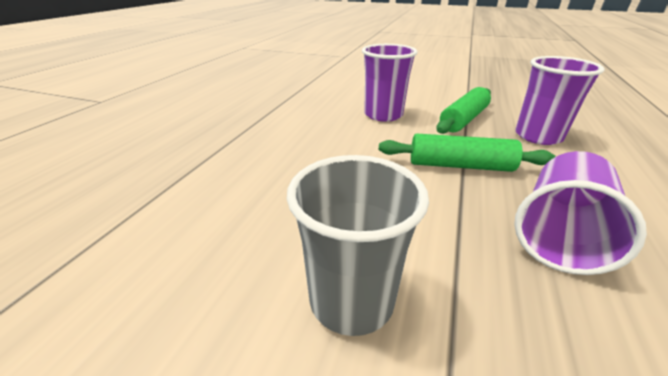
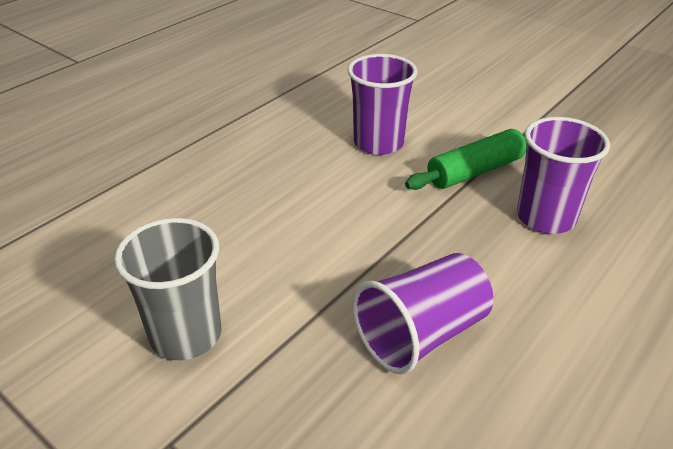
camera: 20 degrees right, 5 degrees up
(460, 165) = (401, 235): green rolling pin -> none

